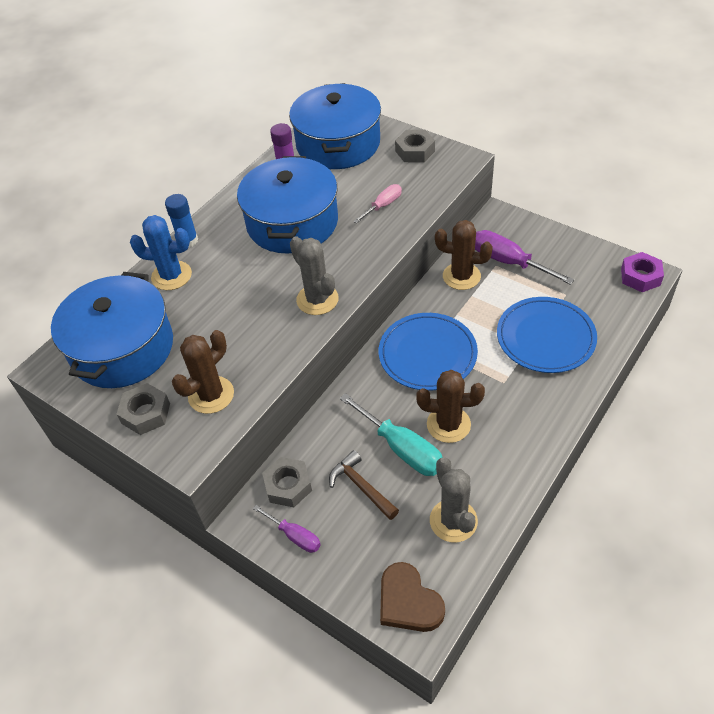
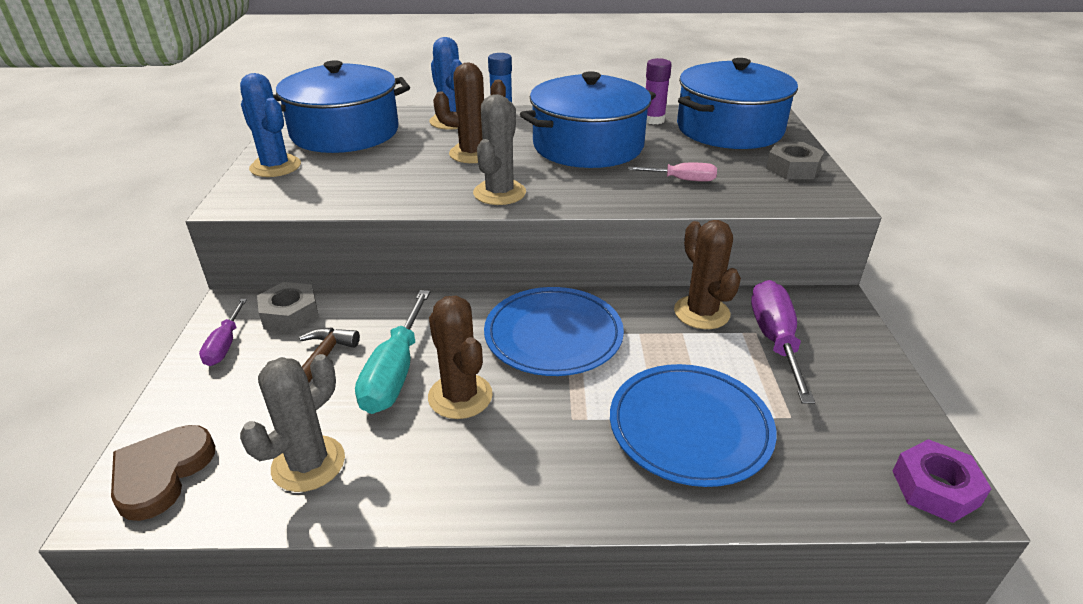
camera: 50 degrees right, 15 degrees down
(146, 413) = (275, 166): grey nut -> blue cactus
(211, 395) = (320, 186): brown cactus -> brown cactus (473, 153)

